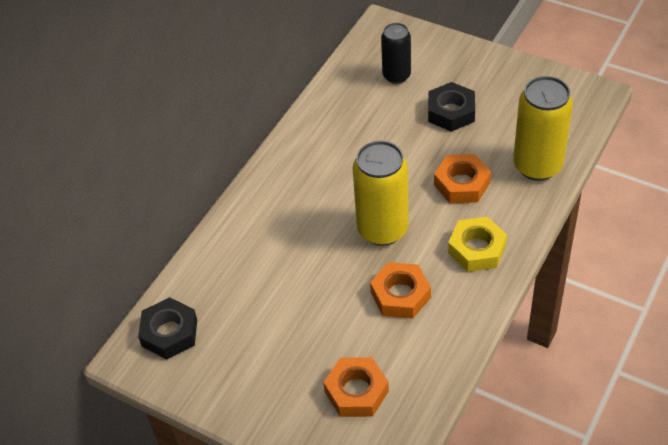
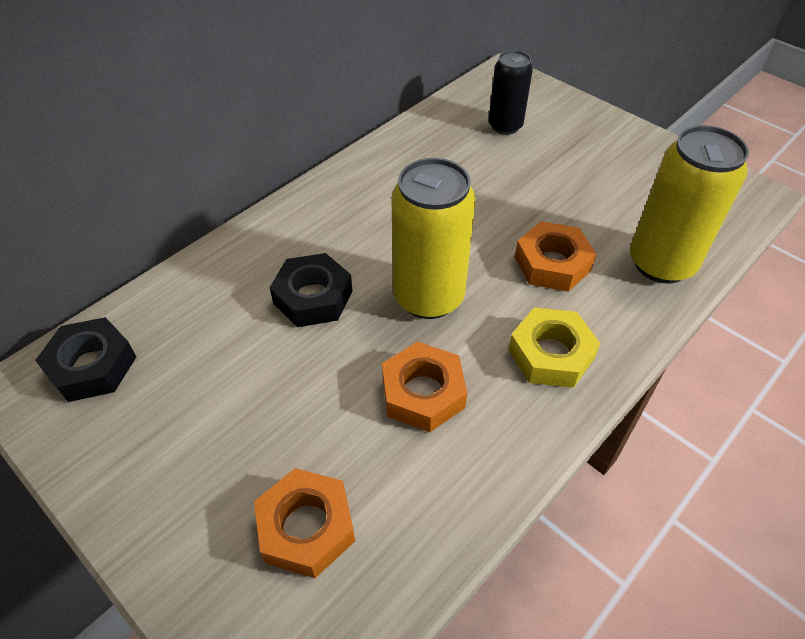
camera: 10 degrees right, 0 degrees up
(451, 112) = (561, 177): black nut -> black nut (313, 297)

